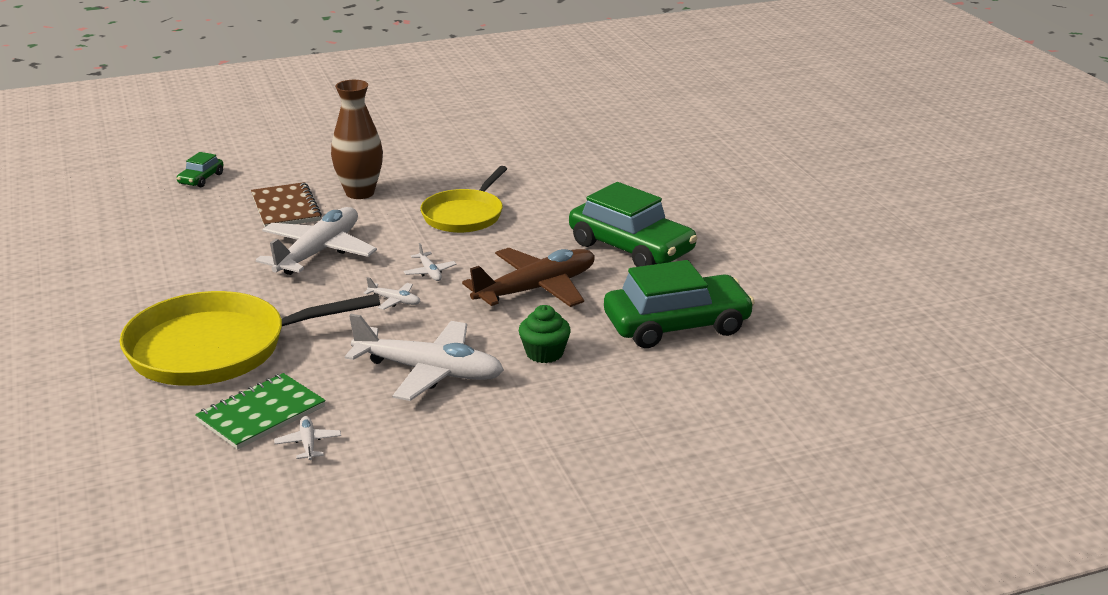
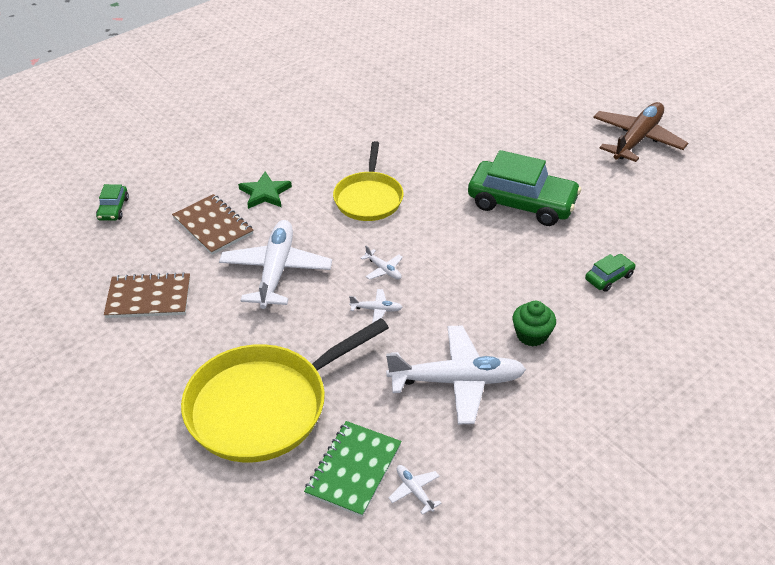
camera: 20 degrees left, 15 degrees up
(177, 248) = (148, 298): none -> brown notebook
(360, 193) = (265, 193): brown vase -> green star
(536, 289) = (479, 267): brown plane -> brown plane (637, 139)
(677, 325) = (609, 277): green car -> green car, size x0.45

